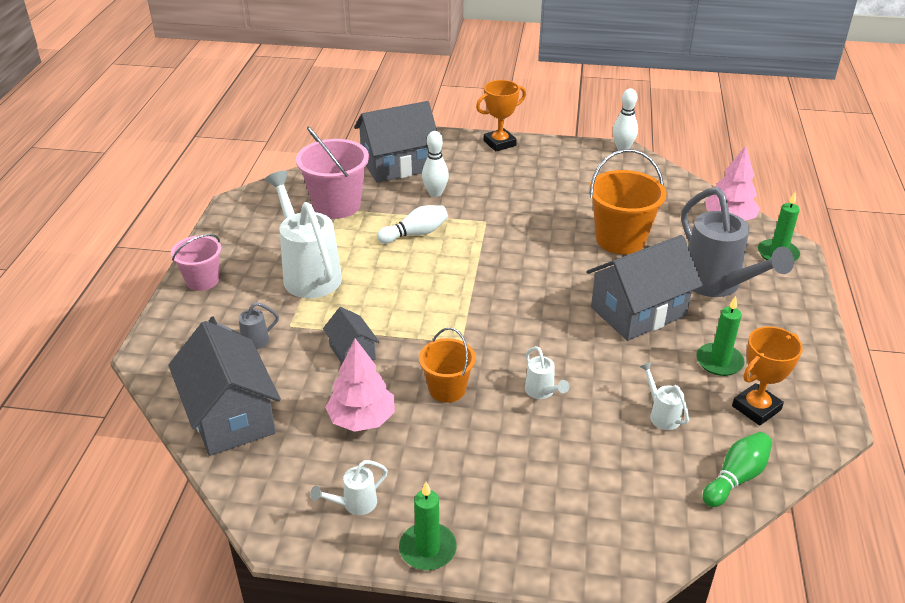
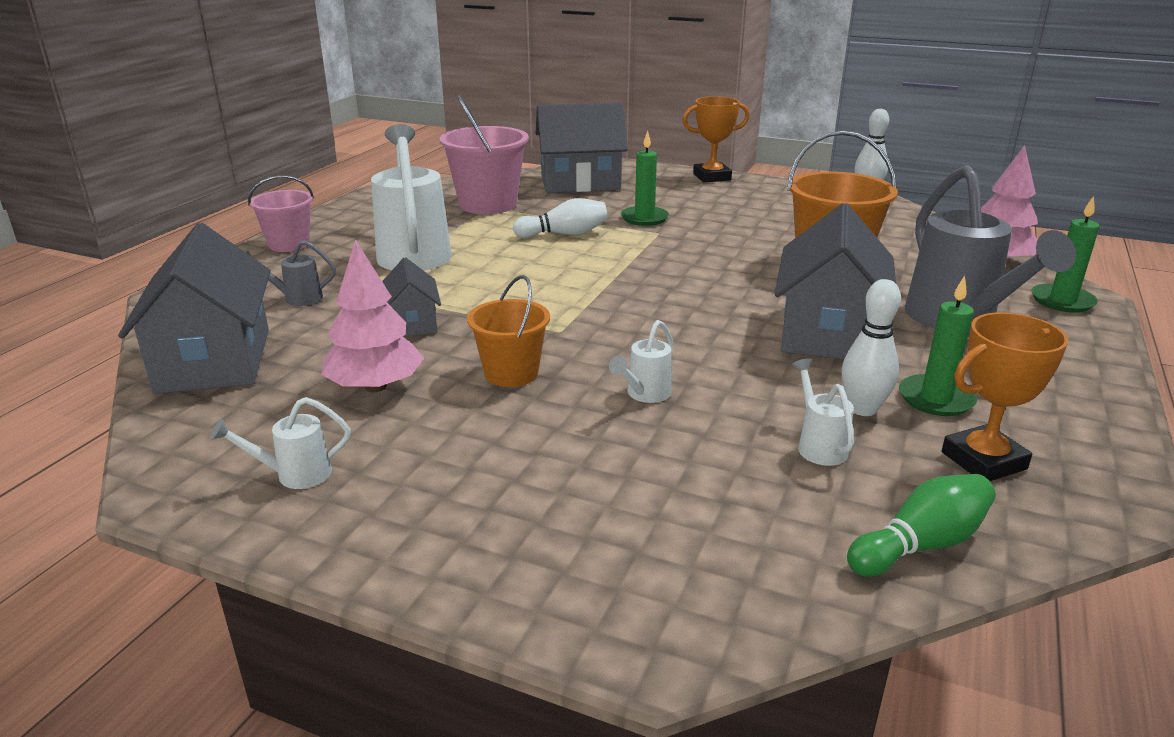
camera: 15 degrees right, 10 degrees down
(427, 549) = (359, 547): green candle -> green candle (644, 218)
(435, 193) = (610, 206): white bowling pin -> white bowling pin (863, 409)
(542, 392) = (644, 395): white watering can -> white watering can turned 45 degrees clockwise
(638, 311) = (827, 332): grey house -> grey house turned 60 degrees counterclockwise

